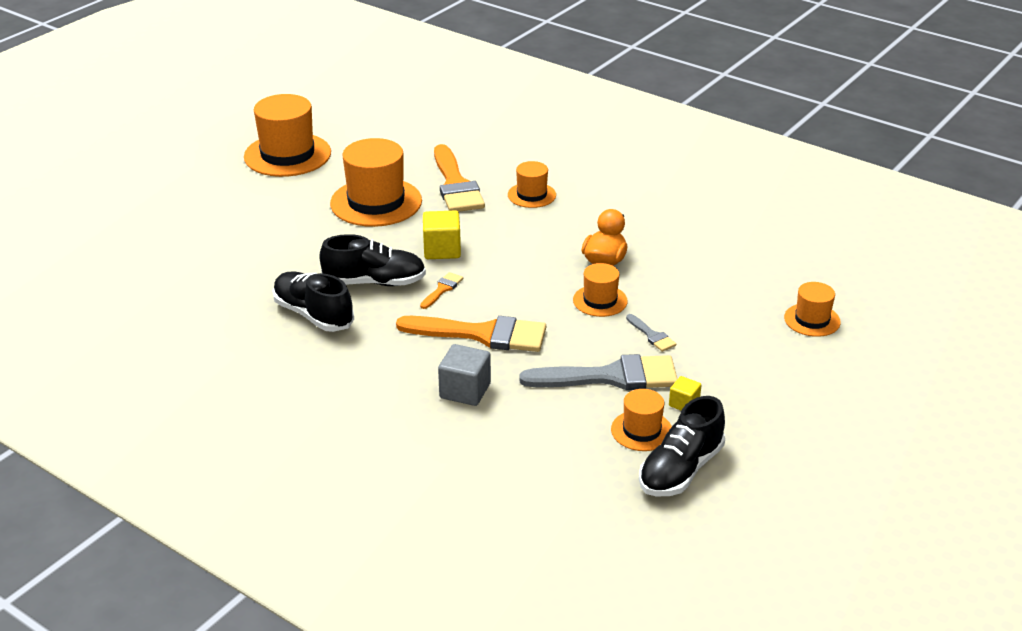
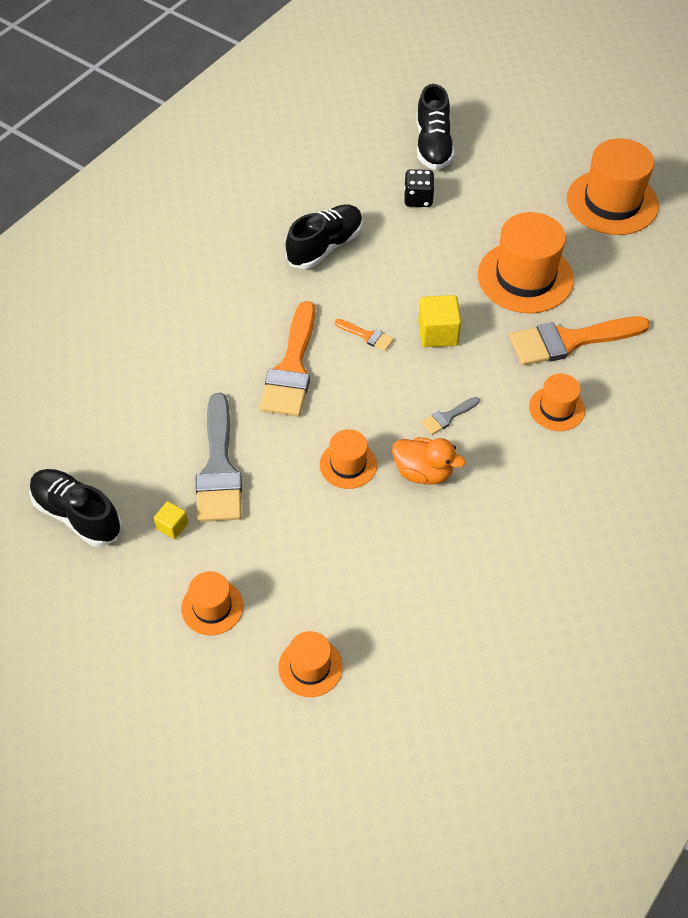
camera: 90 degrees right, 20 degrees up
(255, 257) = (418, 199): none -> black dice
(375, 282) = (378, 285): black shoe -> black shoe (433, 146)
(465, 391) = (207, 357): grey cube -> none
(641, 430) = (136, 488): orange hat -> orange hat (212, 607)
(652, 335) = (285, 507): grey brush -> grey brush (447, 417)

